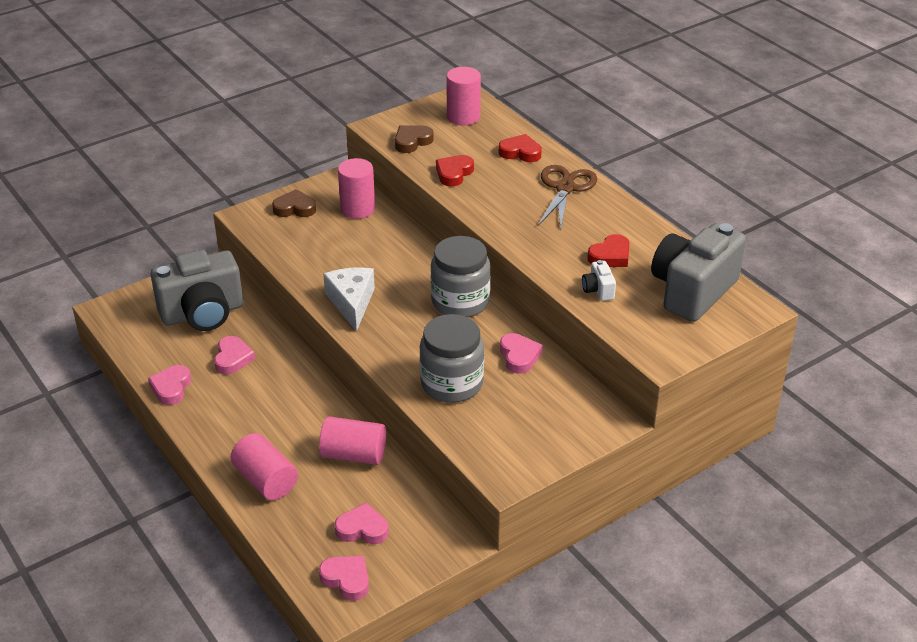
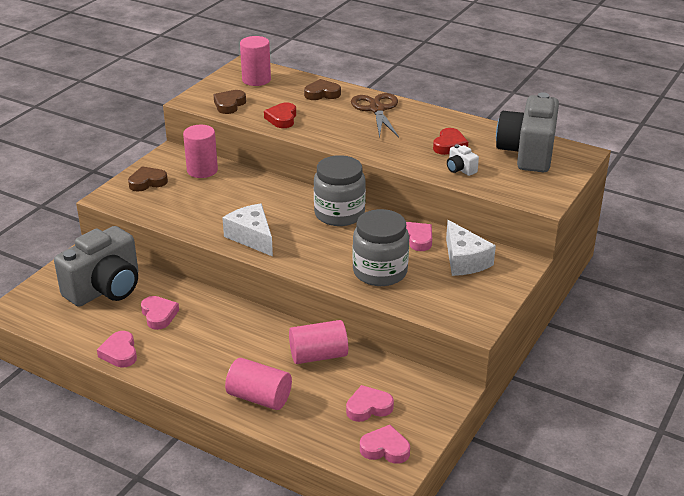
camera: 25 degrees left, 5 degrees down
(520, 152) = (322, 94): red heart -> brown heart
(552, 398) = (464, 260): none -> white cheese

